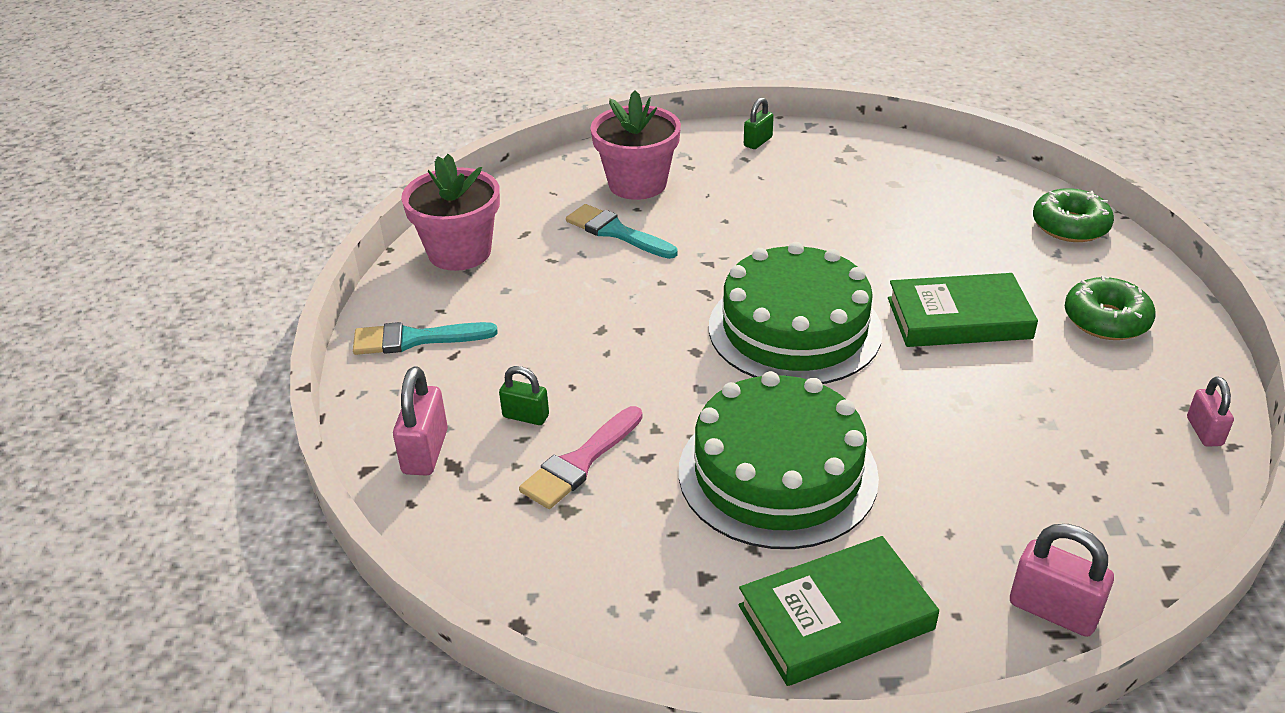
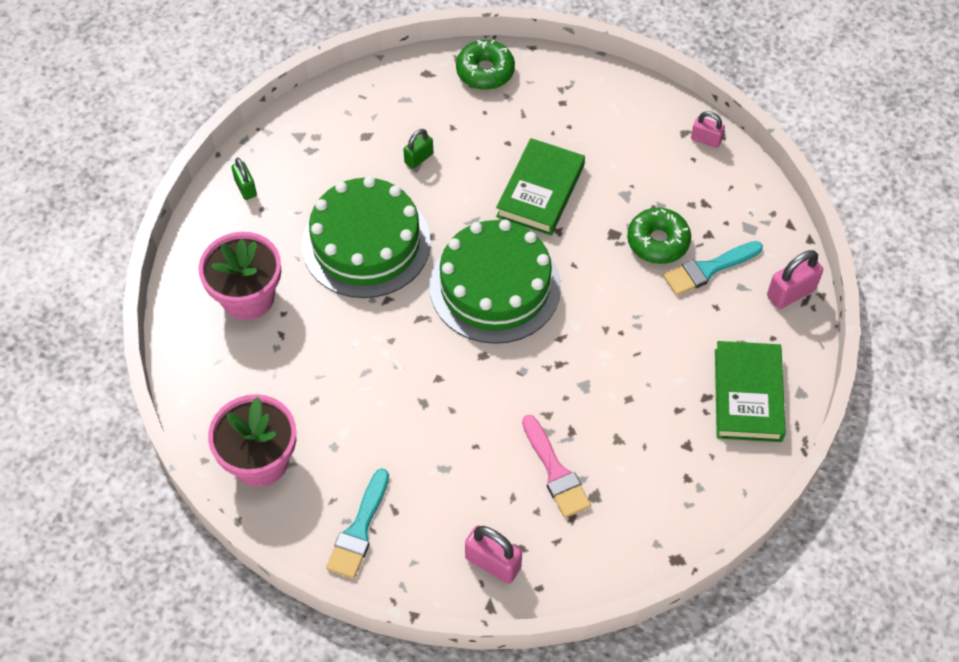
camera: 65 degrees left, 20 degrees up
(526, 416) = (491, 487): green padlock -> green padlock (419, 158)
(616, 232) = (307, 341): turquoise brush -> turquoise brush (708, 269)
(777, 473) = (624, 366): green cake -> green cake (366, 243)
(1106, 320) = (589, 118): green donut -> green donut (658, 241)

